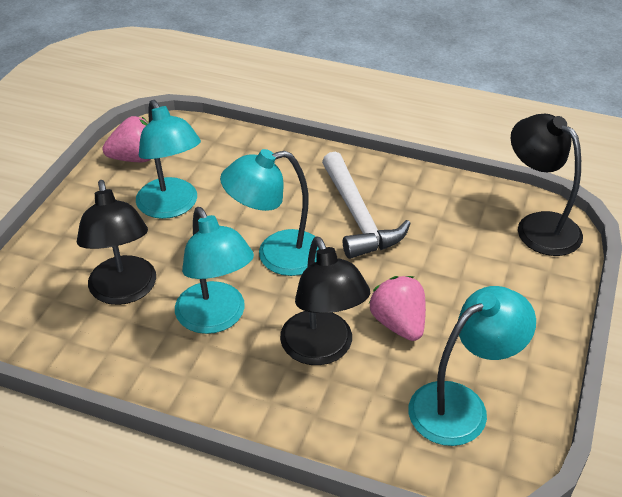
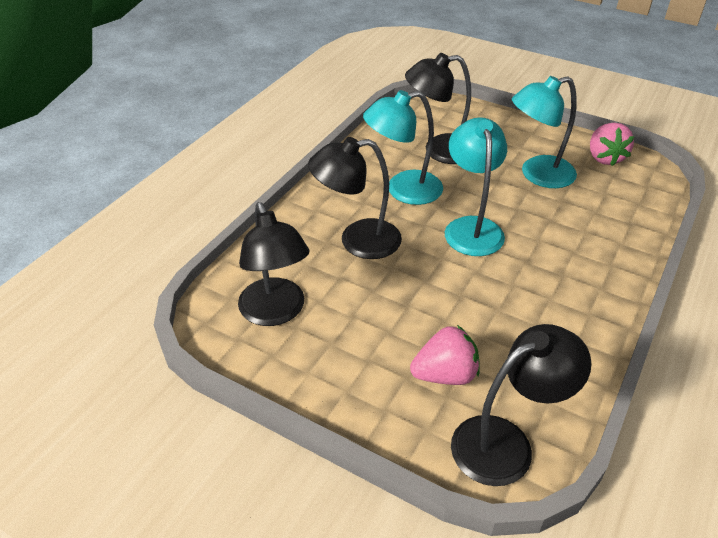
camera: 100 degrees right, 0 degrees up
(358, 217) = (524, 287): white hammer -> none
(398, 324) = (375, 290): pink strawberry -> pink strawberry (445, 374)
(461, 405) = (276, 312): turquoise lamp -> black lamp

